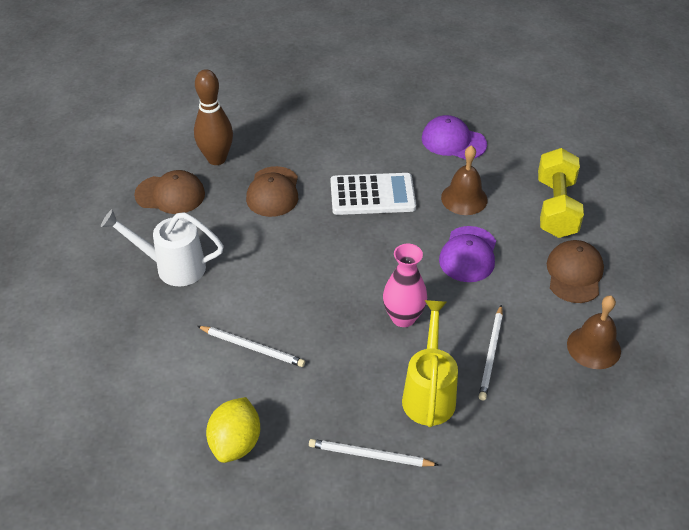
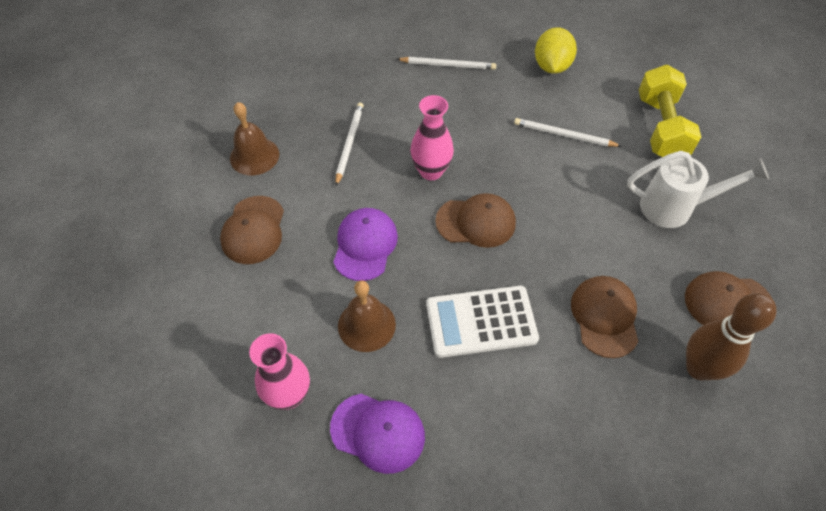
camera: 175 degrees right, 10 degrees up
(364, 267) = (476, 222): none -> brown cap
(429, 393) = (404, 109): yellow watering can -> none
(518, 163) = (289, 395): none -> pink vase
(556, 207) = (254, 319): yellow dumbbell -> yellow dumbbell (661, 127)

